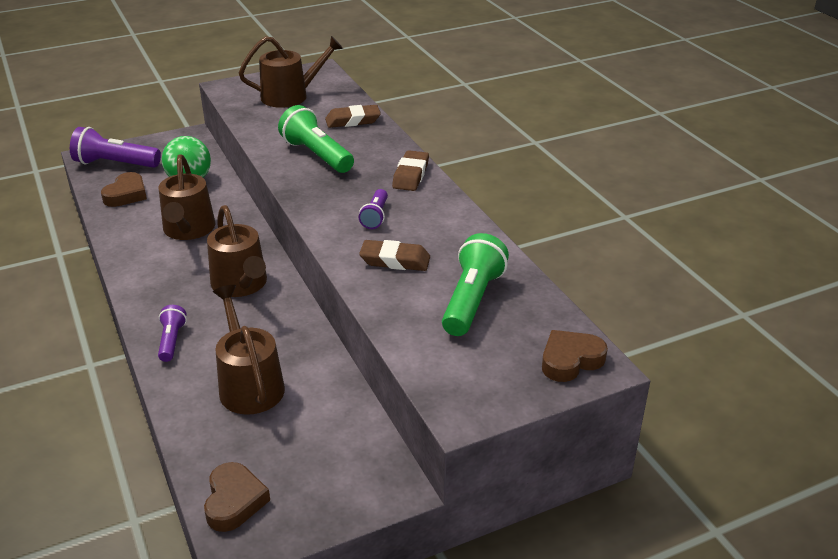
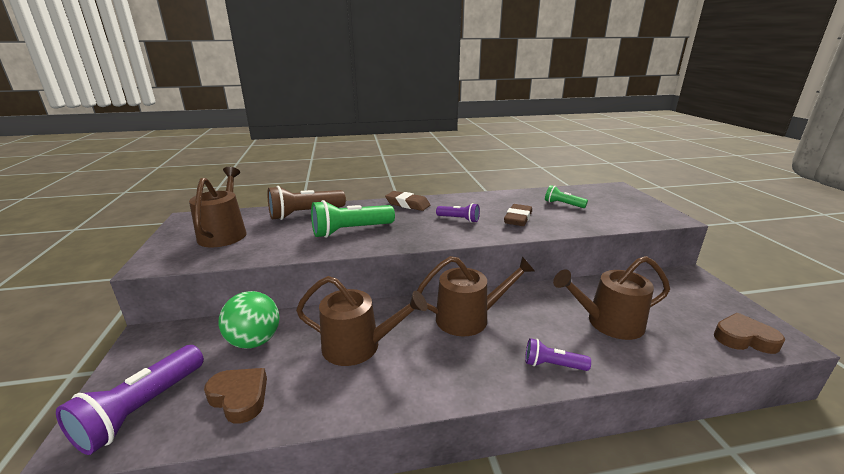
camera: 75 degrees left, 10 degrees down
(353, 121) = (305, 214): brown eraser -> brown flashlight
(472, 300) = (563, 204): green flashlight -> green flashlight, size x0.56
(570, 360) = (614, 191): brown heart -> none

